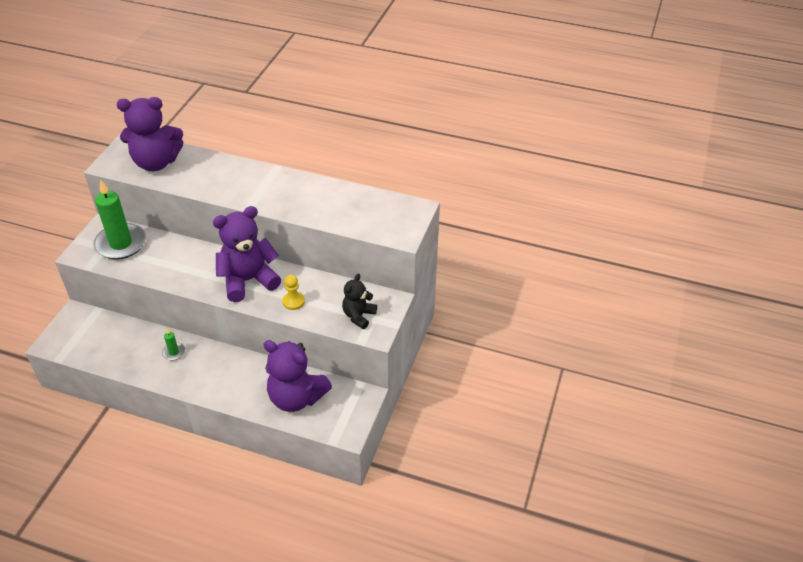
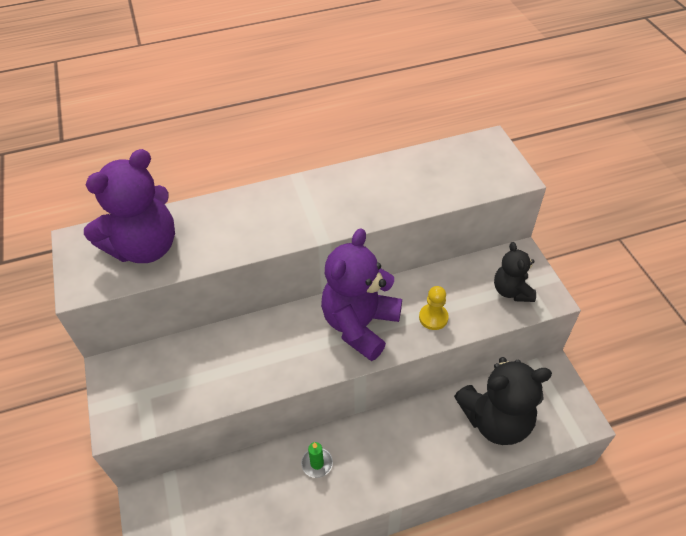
camera: 35 degrees left, 5 degrees up
(121, 244) = (160, 376): green candle -> none
(296, 397) = (496, 420): purple teddy bear -> black teddy bear

